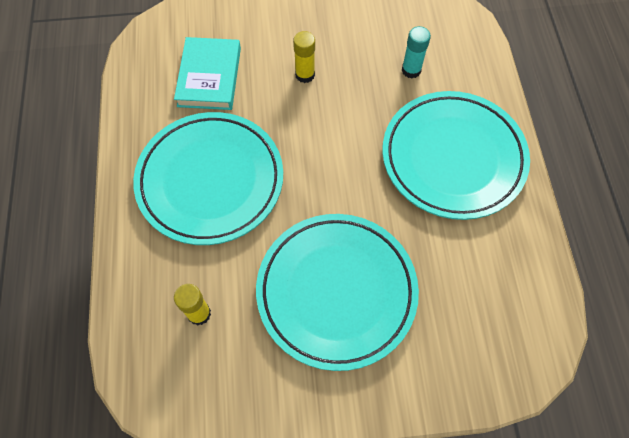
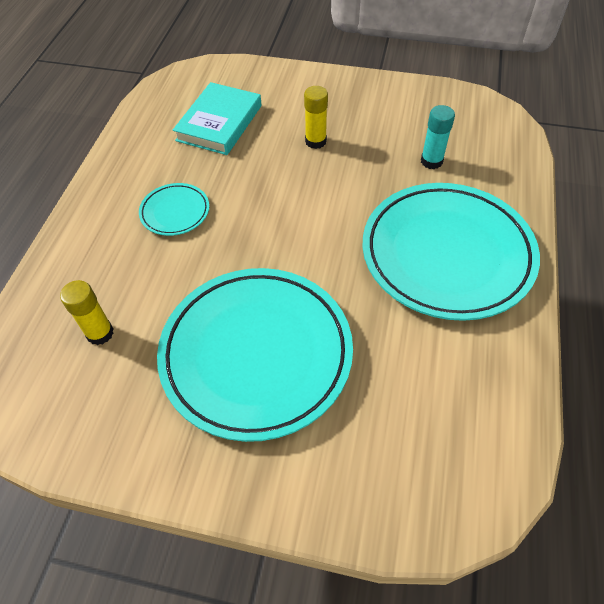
camera: 20 degrees right, 10 degrees down
(210, 181) = (175, 212): turquoise plate -> turquoise plate, size x0.44

